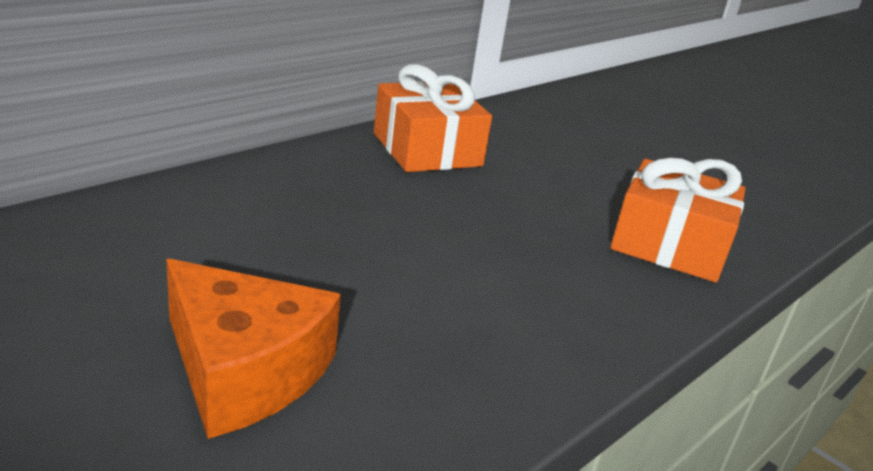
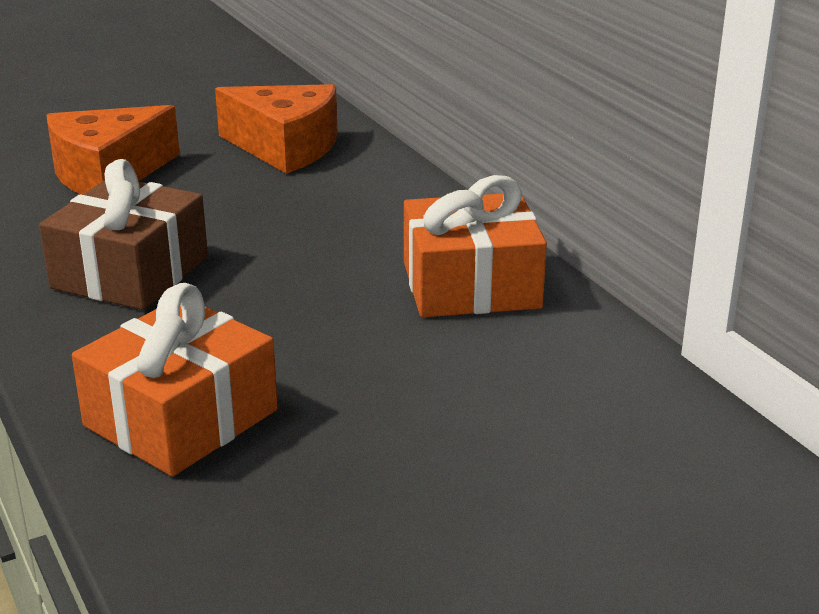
camera: 110 degrees right, 0 degrees up
(148, 242) = (286, 147): none -> orange cheese
(491, 302) = (130, 272): none -> brown gift

